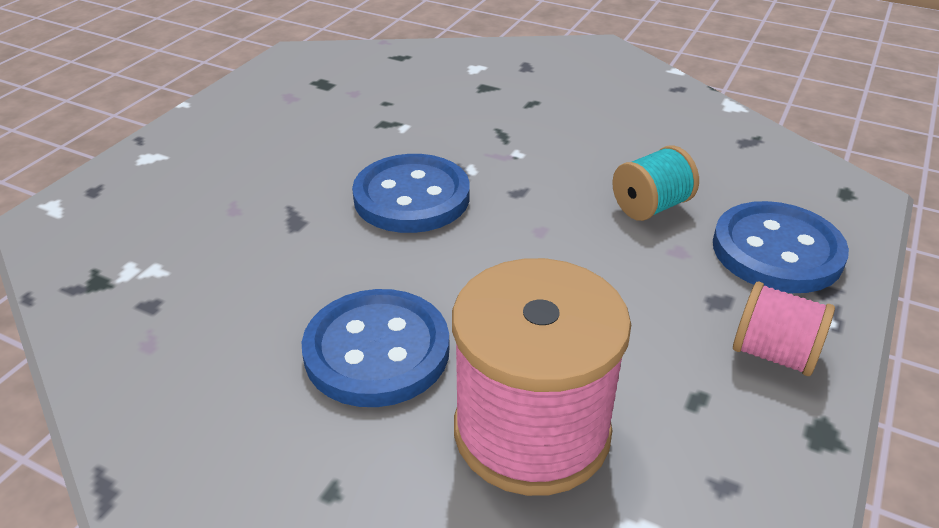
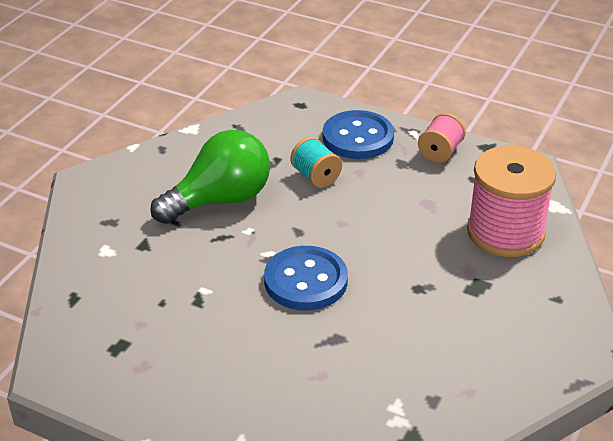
camera: 90 degrees left, 0 degrees up
(377, 351) = (460, 288): blue button -> none
(577, 130) = (220, 200): none -> green light bulb

